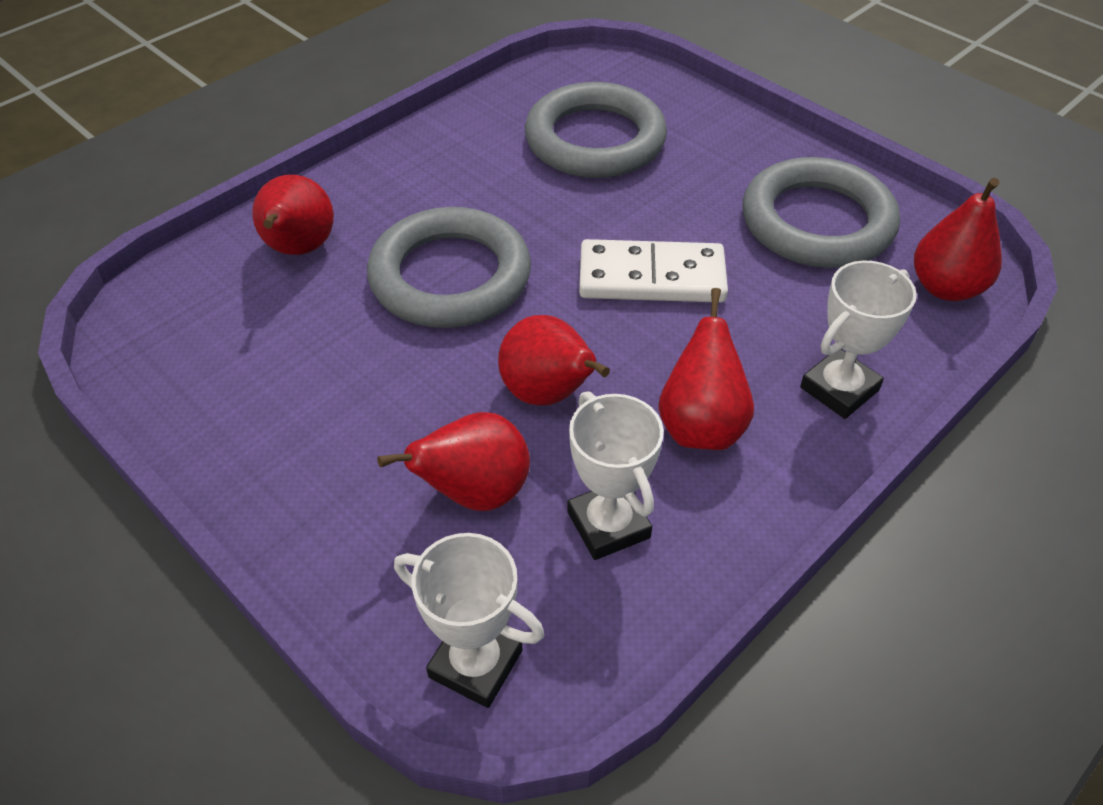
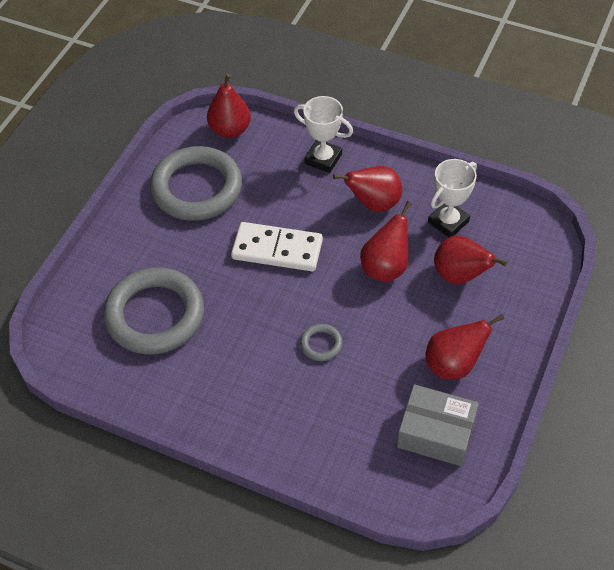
camera: 110 degrees left, 5 degrees up
(220, 351) = (436, 433): none -> grey box
(299, 250) = (335, 436): red pear -> red pear (453, 364)
(450, 277) = (321, 344): grey ring -> grey ring, size x0.42
(475, 664) = (539, 245): white trophy -> none
(651, 277) = (277, 250): white domino -> white domino turned 60 degrees counterclockwise

